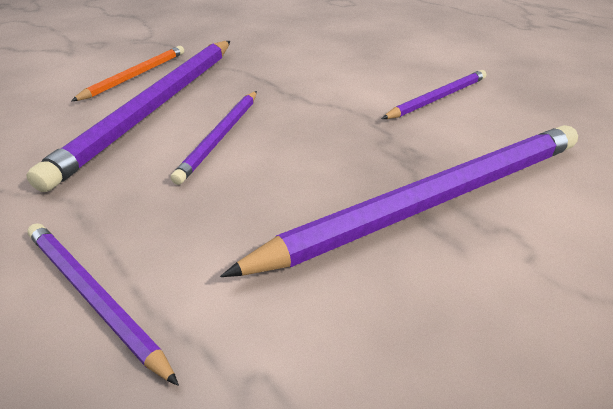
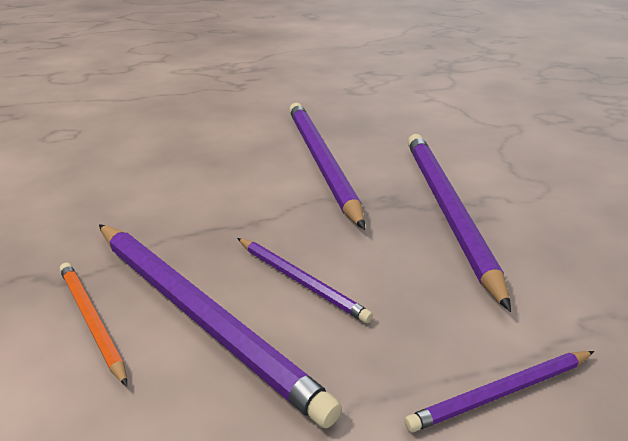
camera: 65 degrees left, 5 degrees down
(437, 98) = (320, 161): purple pencil -> purple pencil, size x1.94

